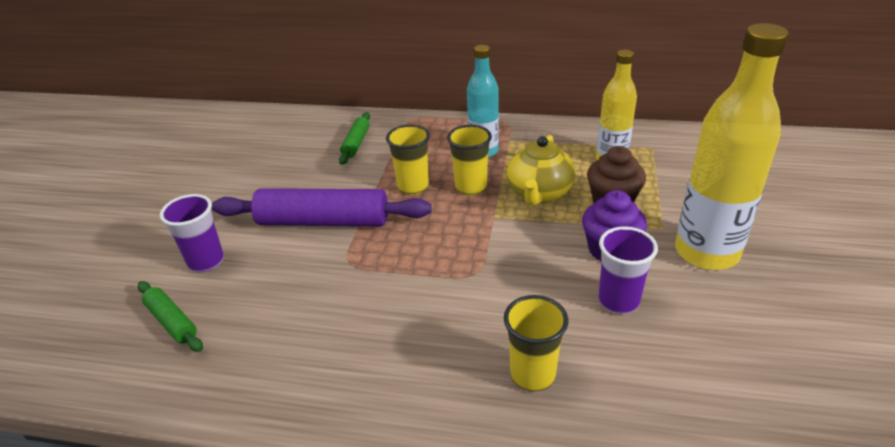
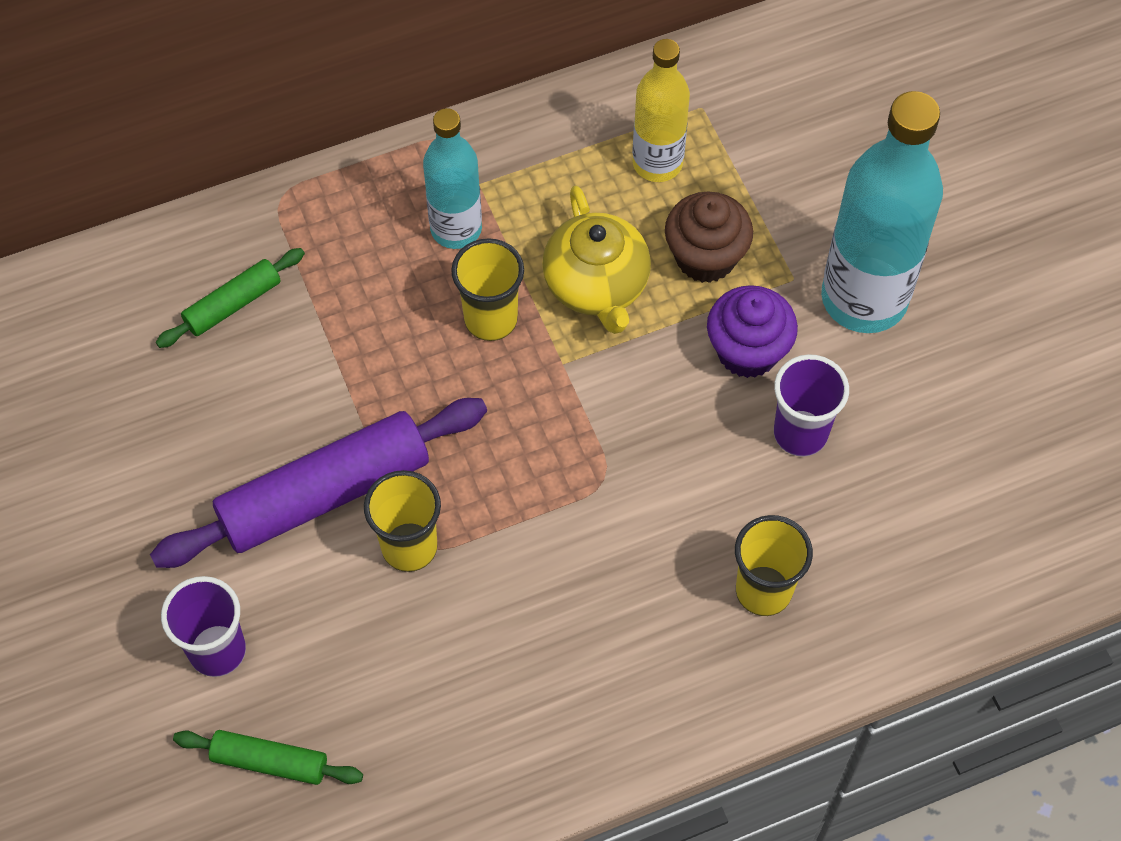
camera: 35 degrees left, 25 degrees up
(356, 143) = (233, 304): green rolling pin -> green rolling pin turned 75 degrees clockwise
(413, 186) = (403, 359): yellow cup -> yellow cup (409, 547)
(706, 252) = (864, 298): yellow bottle -> turquoise bottle

